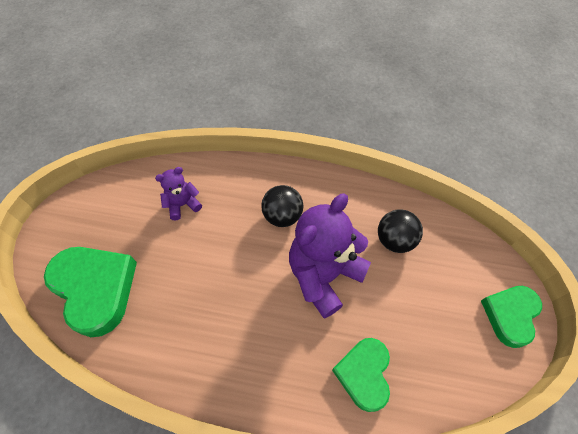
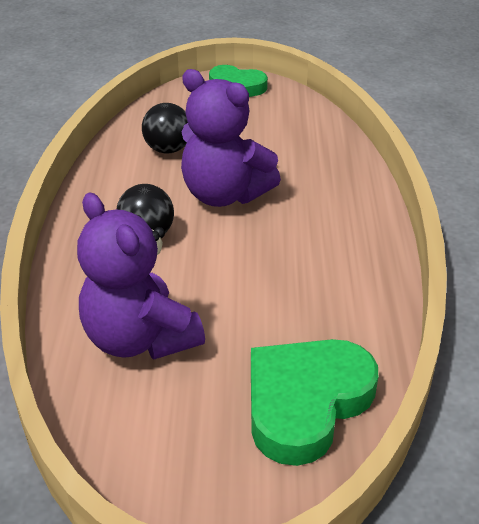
camera: 100 degrees left, 20 degrees down
(183, 204) = (140, 338): purple teddy bear -> purple teddy bear, size x2.01
(364, 374) = (324, 162): green heart -> none

